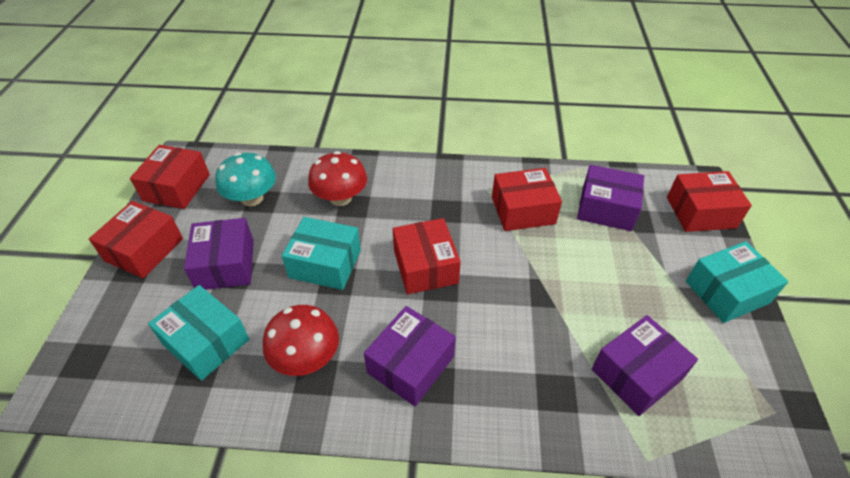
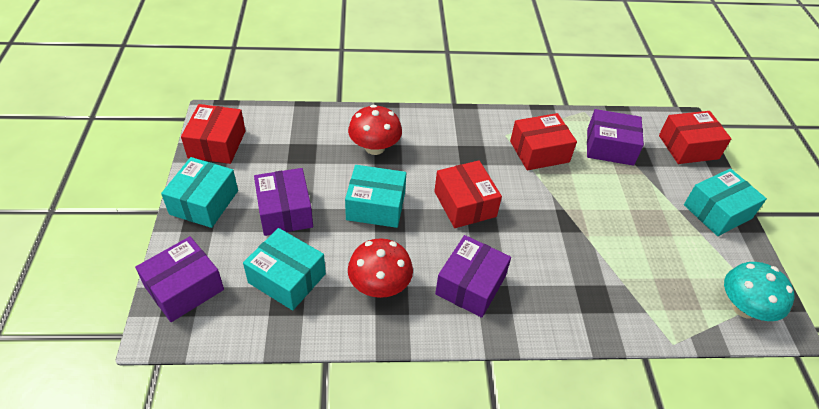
camera: 10 degrees left, 0 degrees up
(144, 250) = (204, 202): red box -> turquoise box
(252, 198) = (292, 151): turquoise mushroom -> turquoise mushroom (744, 308)
(636, 374) = (655, 280): purple box -> purple box (184, 288)

